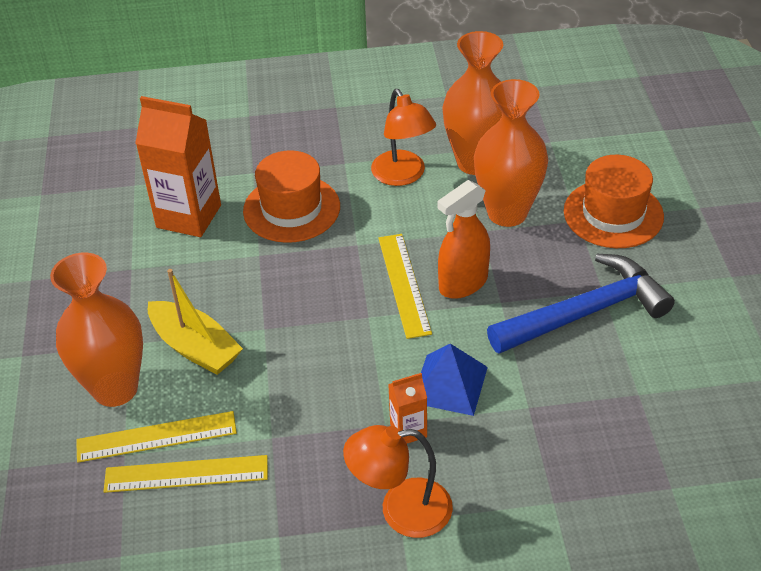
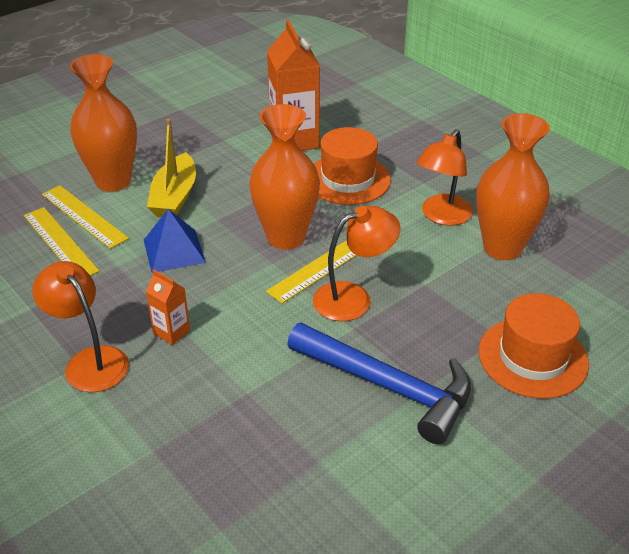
camera: 55 degrees right, 5 degrees down
(449, 384) = (236, 335): blue pyramid -> blue pyramid (174, 251)
(463, 283) = (353, 298): orange spray bottle -> orange lamp
(507, 213) = (461, 290): orange vase -> orange vase (286, 237)

